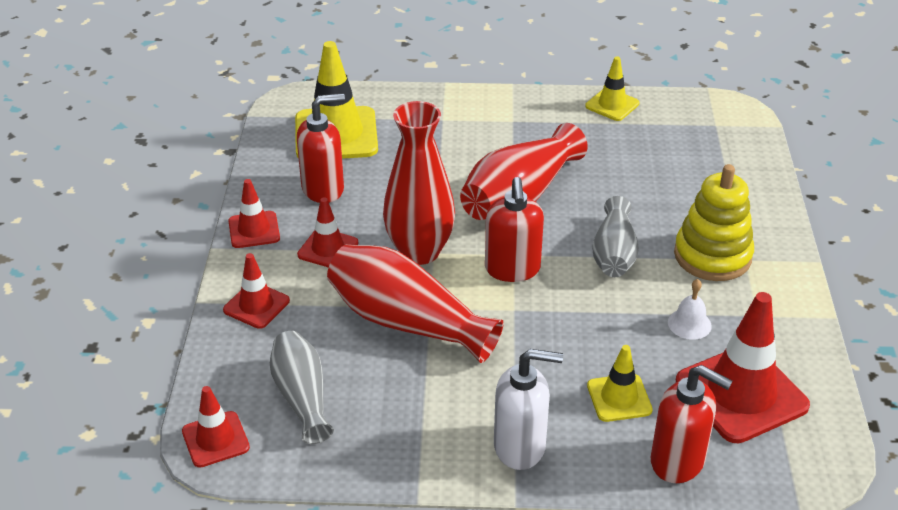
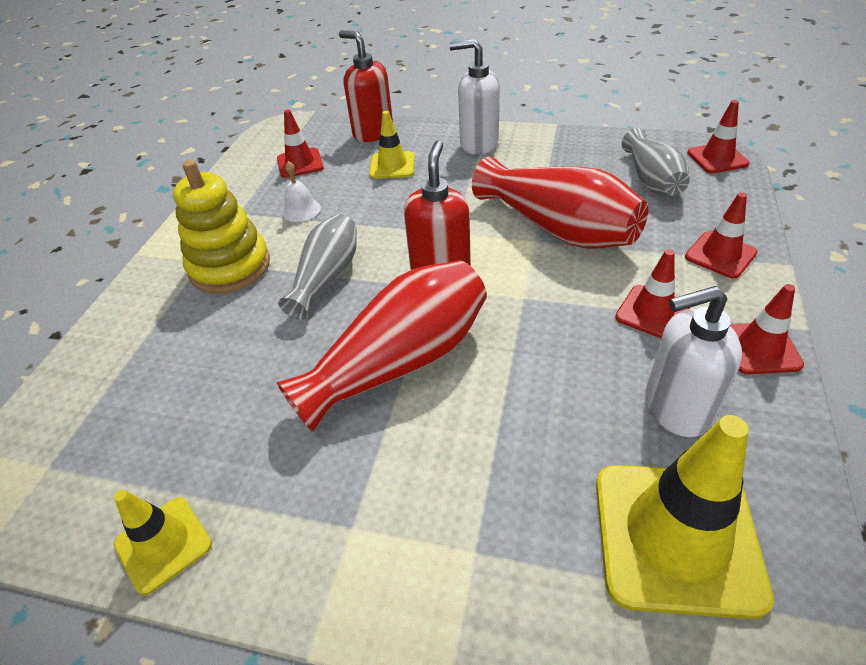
camera: 165 degrees left, 5 degrees up
(323, 189) = (676, 408): red soap dispenser -> white soap dispenser
(419, 251) = (540, 299): red vase -> none
(741, 394) = (300, 163): red traffic cone -> red traffic cone, size x0.54

